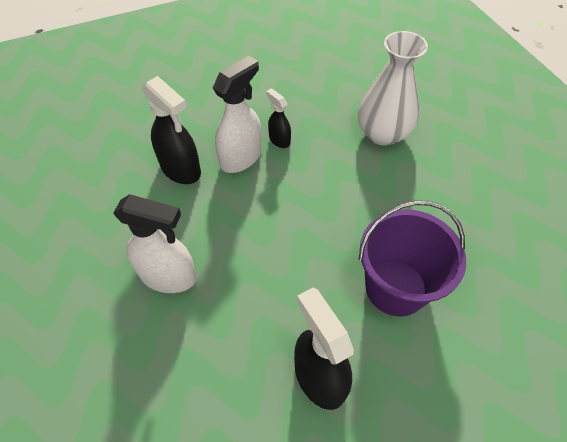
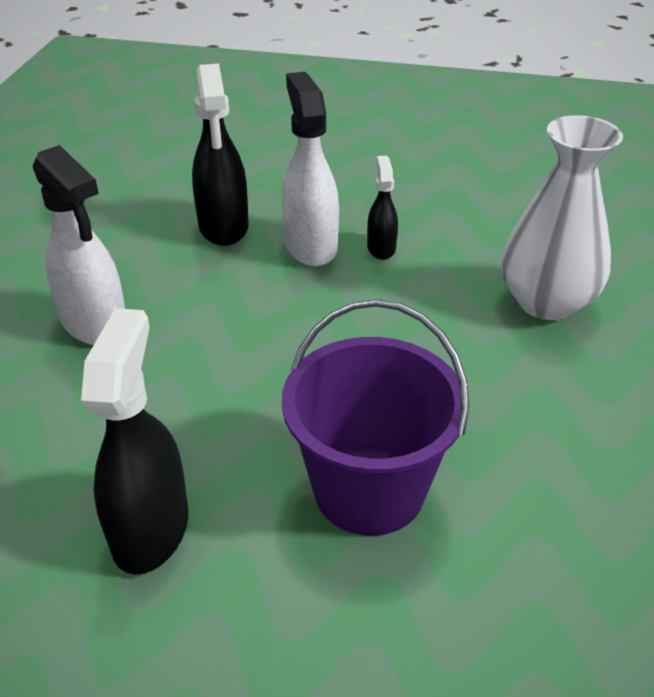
camera: 35 degrees right, 15 degrees down
(241, 157) = (310, 246): white spray bottle -> white spray bottle turned 90 degrees counterclockwise

